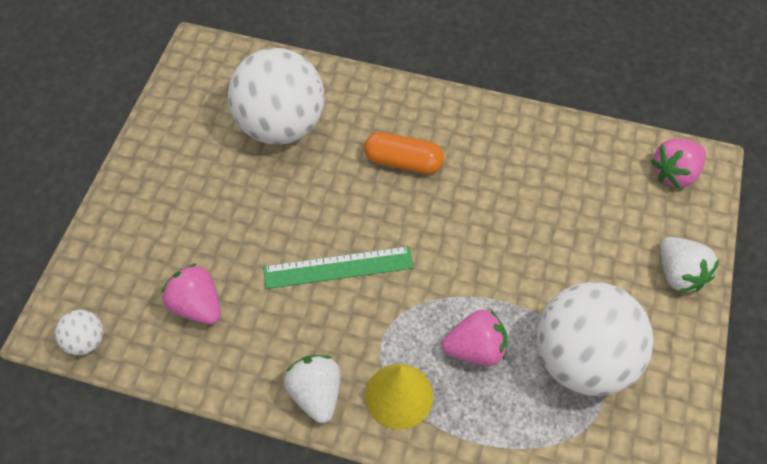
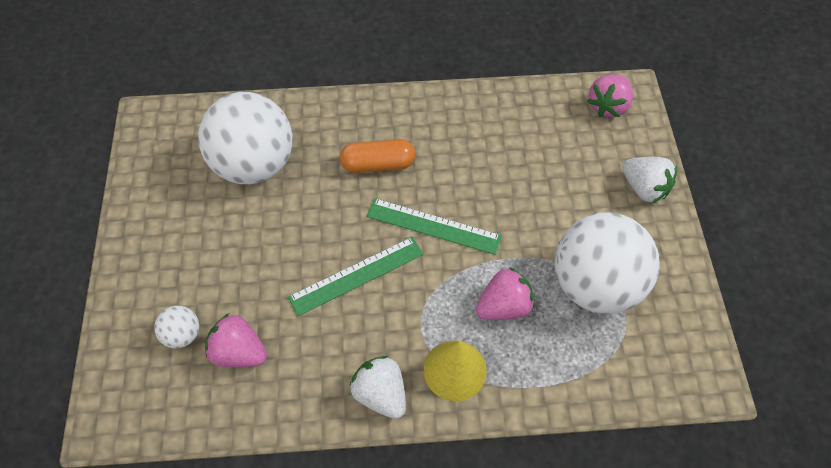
camera: 20 degrees left, 0 degrees up
(86, 340) = (144, 421): white ball -> white ball (183, 334)
(435, 242) = (433, 226): none -> green ruler

